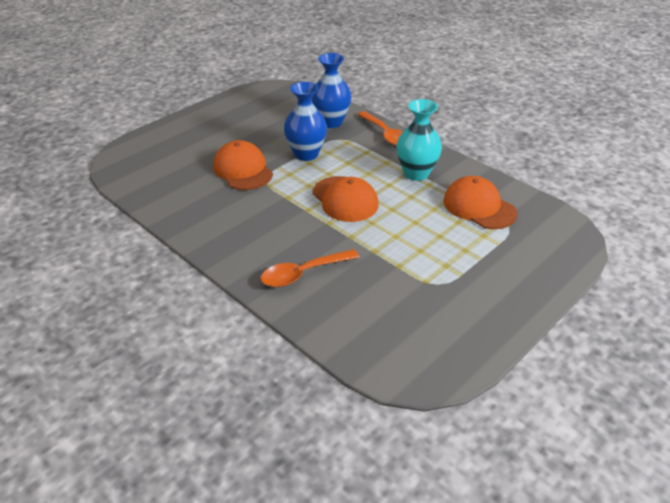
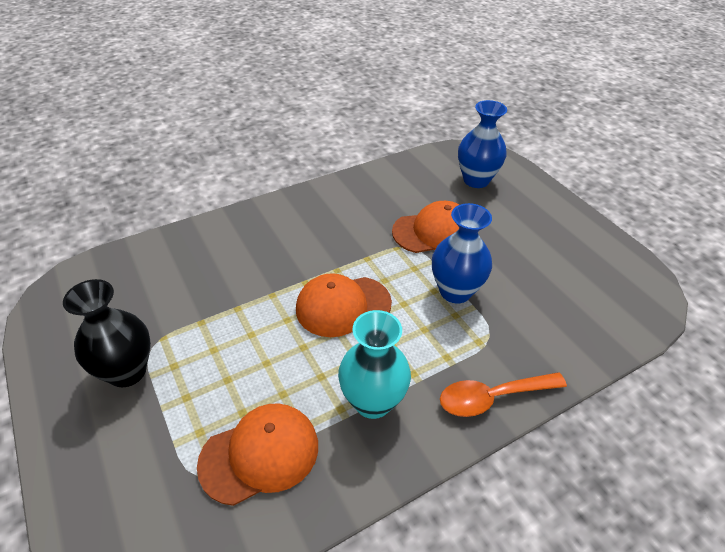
camera: 105 degrees right, 5 degrees up
(303, 273) = (237, 246): orange spoon -> none
(331, 122) = (539, 337): blue vase -> blue vase (476, 180)
(466, 287) = (127, 371): none -> black vase

